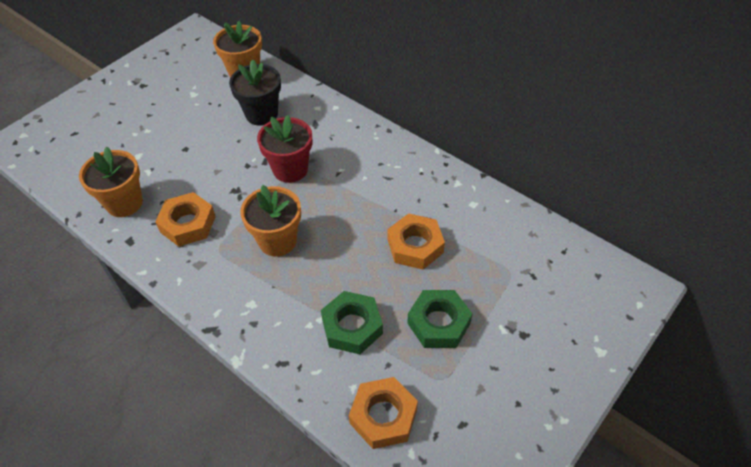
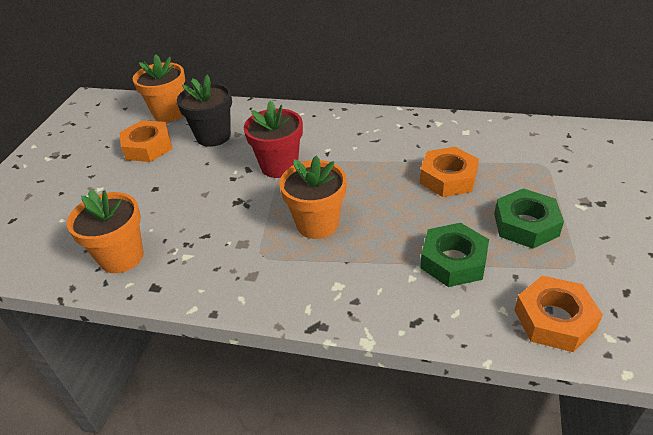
camera: 25 degrees left, 10 degrees down
(188, 224) = (210, 247): orange nut -> orange nut (148, 147)

